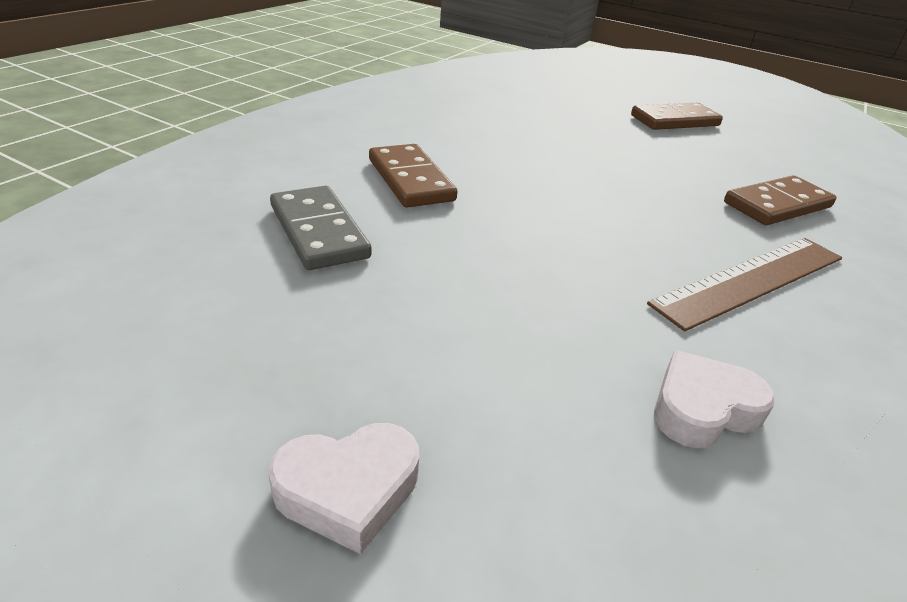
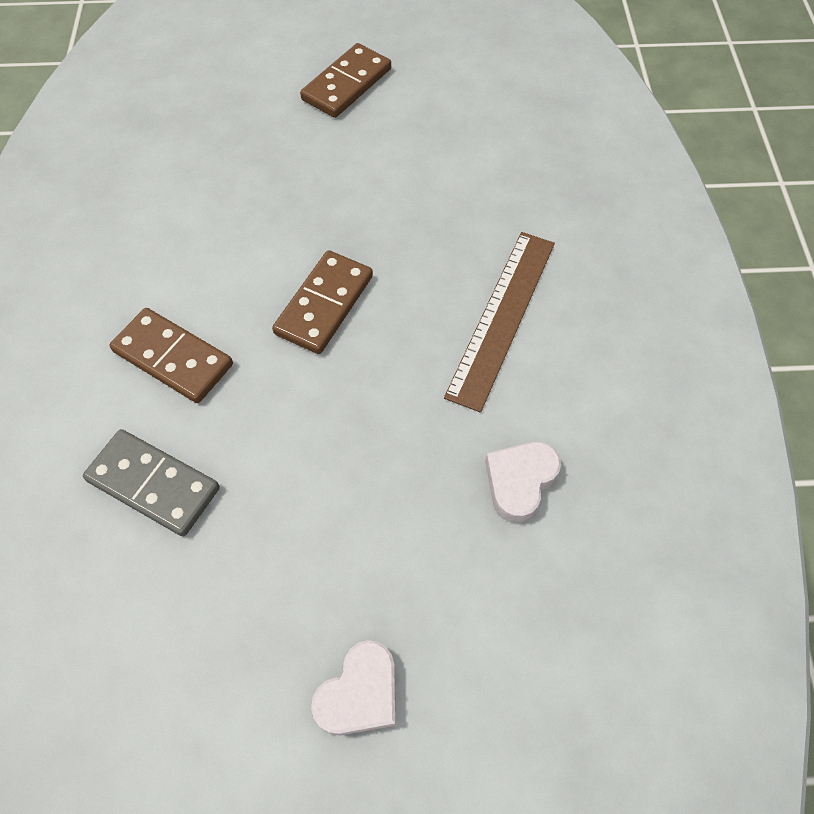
camera: 30 degrees left, 25 degrees up
(777, 205) = (486, 190): brown domino -> brown domino (324, 305)

